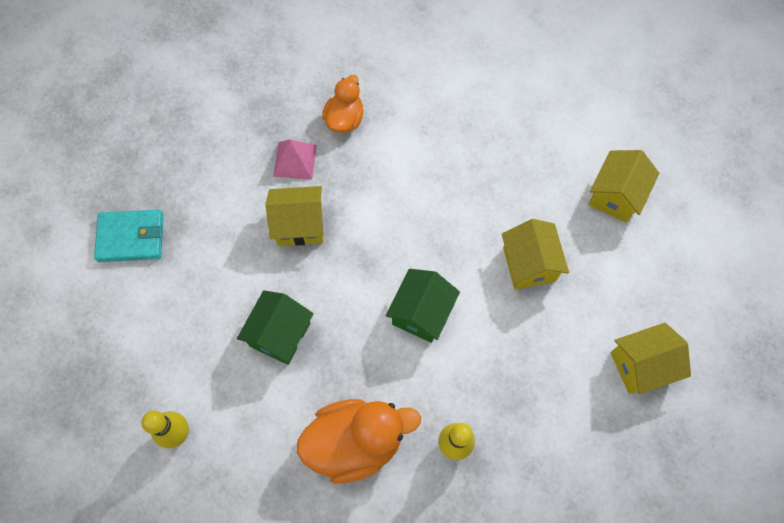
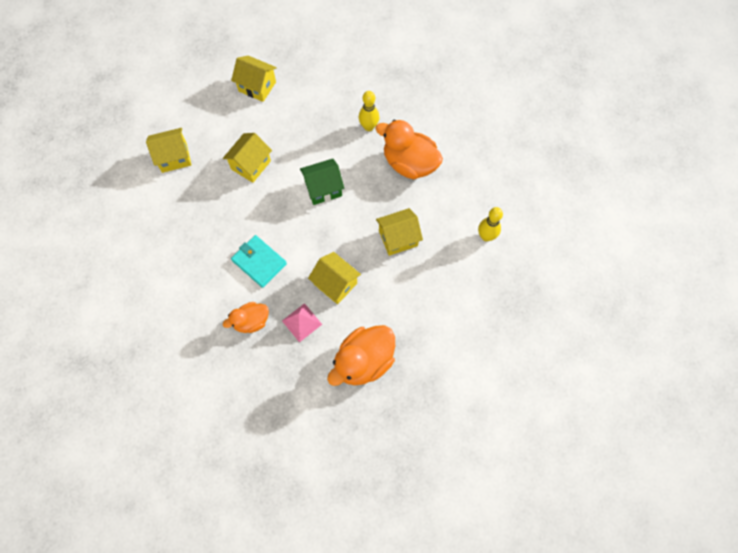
camera: 135 degrees left, 0 degrees up
(131, 237) = (428, 359): turquoise wallet -> turquoise wallet (259, 262)
(197, 179) = (364, 361): none -> orange duck
(280, 334) = (398, 238): green house -> yellow house

